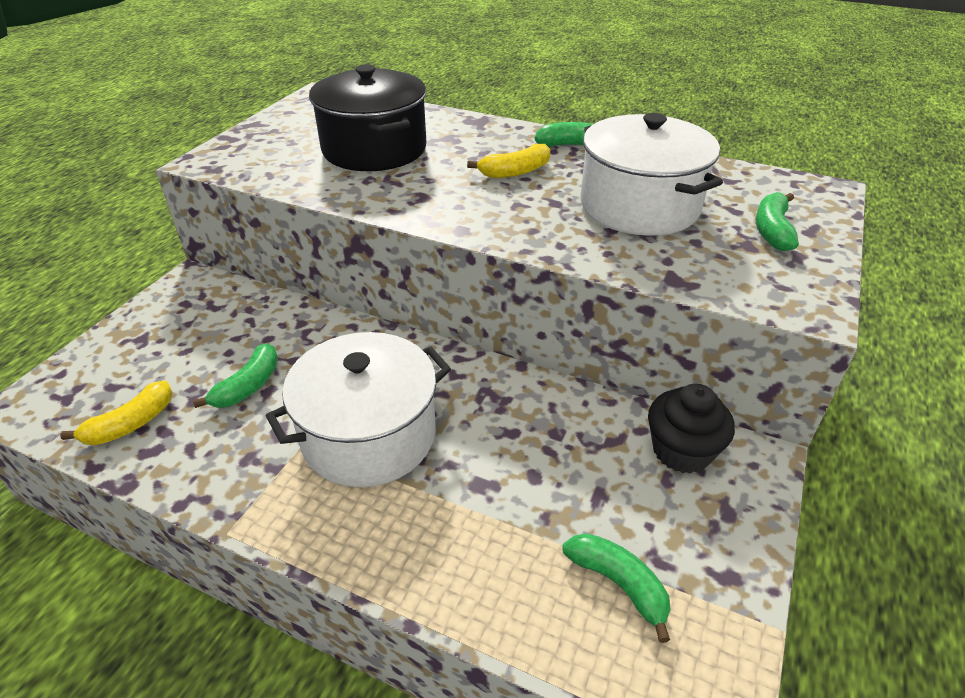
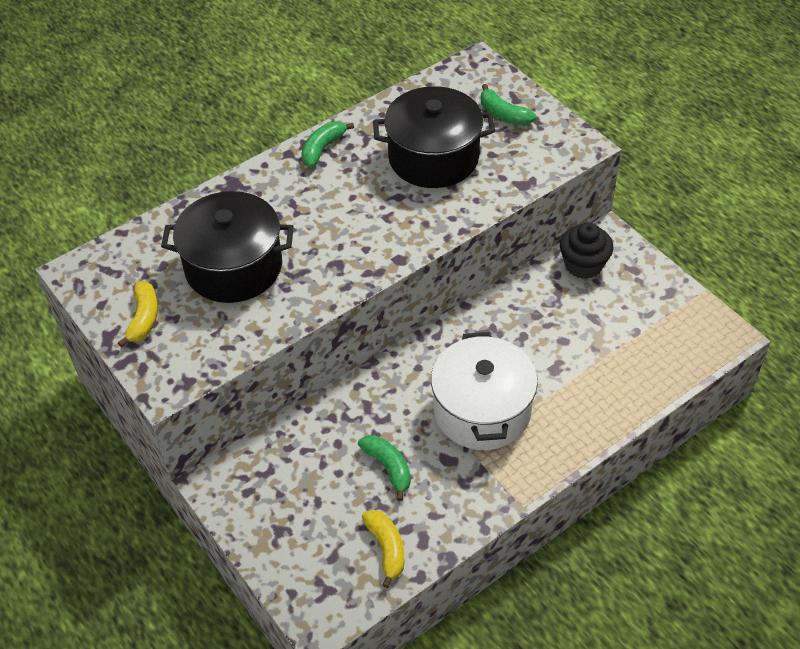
camera: 60 degrees left, 10 degrees up
(515, 172) = (338, 198): yellow banana -> yellow banana (143, 318)
(618, 584) = (652, 337): green banana -> none
(639, 206) = (433, 157): white pot -> black pot

